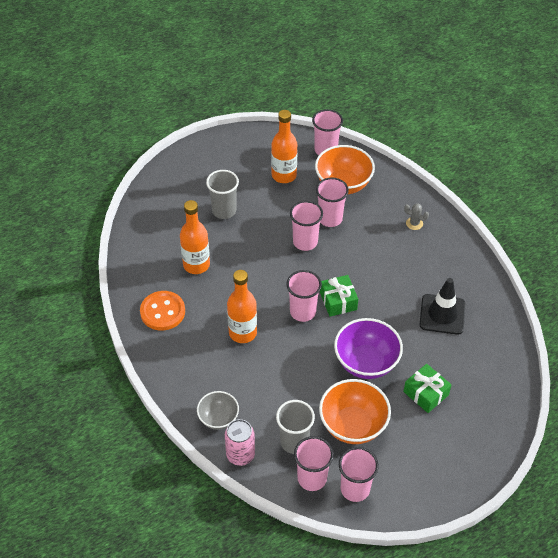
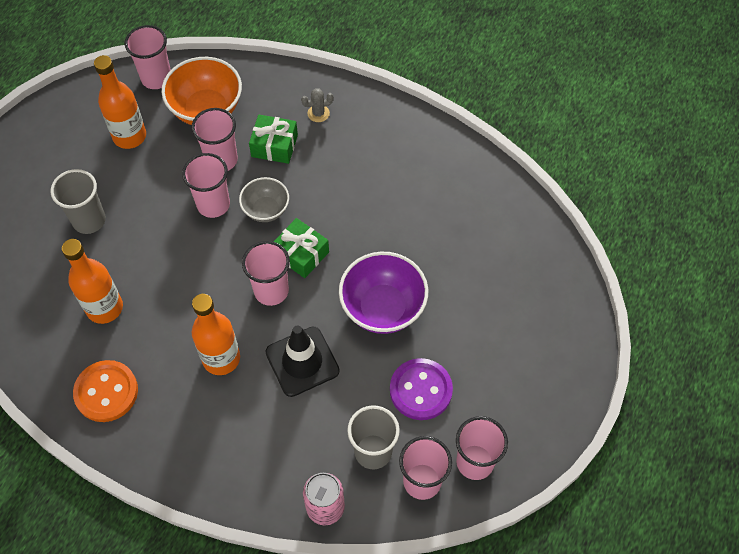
camera: 35 degrees left, 10 degrees up
(218, 418) = (269, 481): grey bowl -> grey bowl (266, 210)
(353, 425) = (420, 390): orange bowl -> purple button
(426, 393) = (469, 303): green gift -> green gift (274, 145)
(442, 314) = (422, 202): black traffic cone -> black traffic cone (302, 361)

